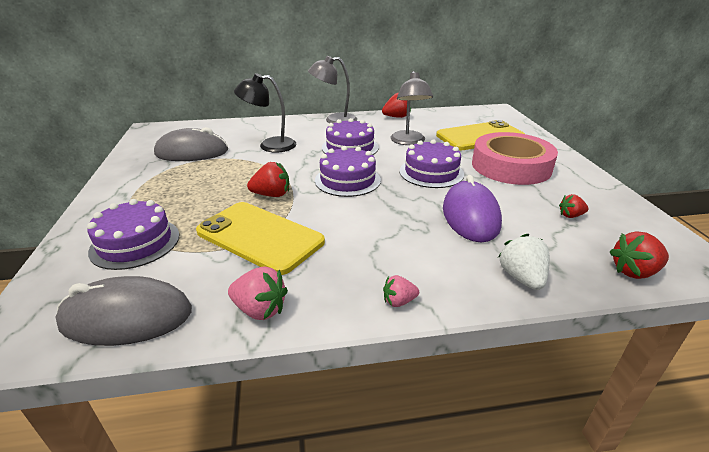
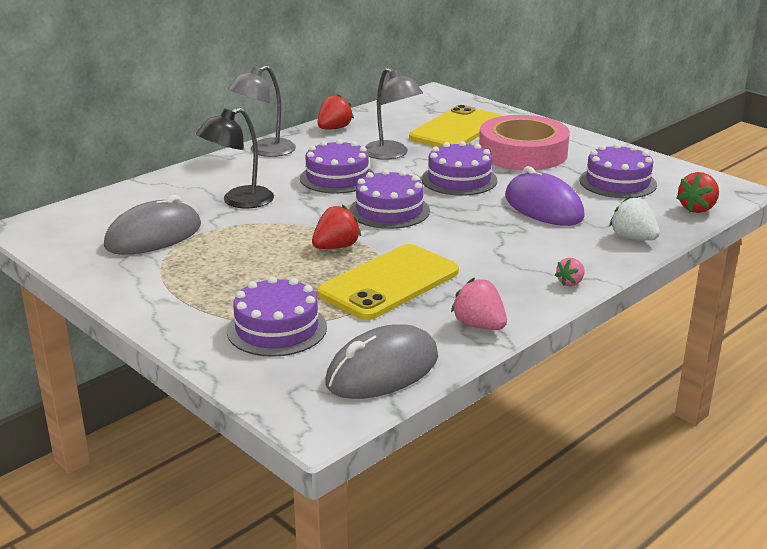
camera: 35 degrees left, 5 degrees down
(259, 237) = (389, 283): yellow phone -> yellow phone turned 45 degrees counterclockwise
(260, 310) = (479, 325): pink strawberry -> pink strawberry turned 120 degrees counterclockwise
(570, 215) = (617, 182): red strawberry -> purple cake

